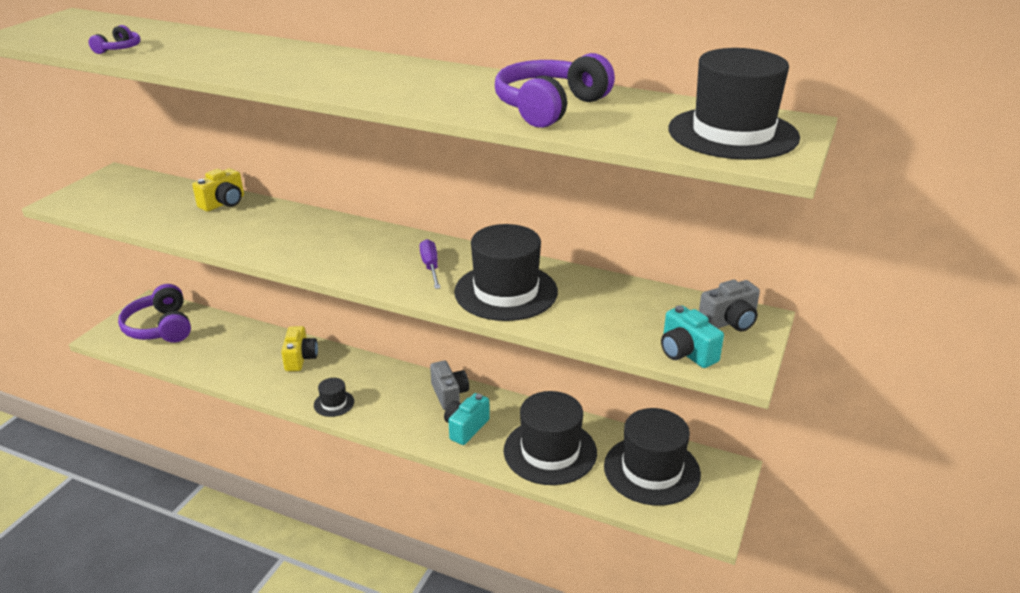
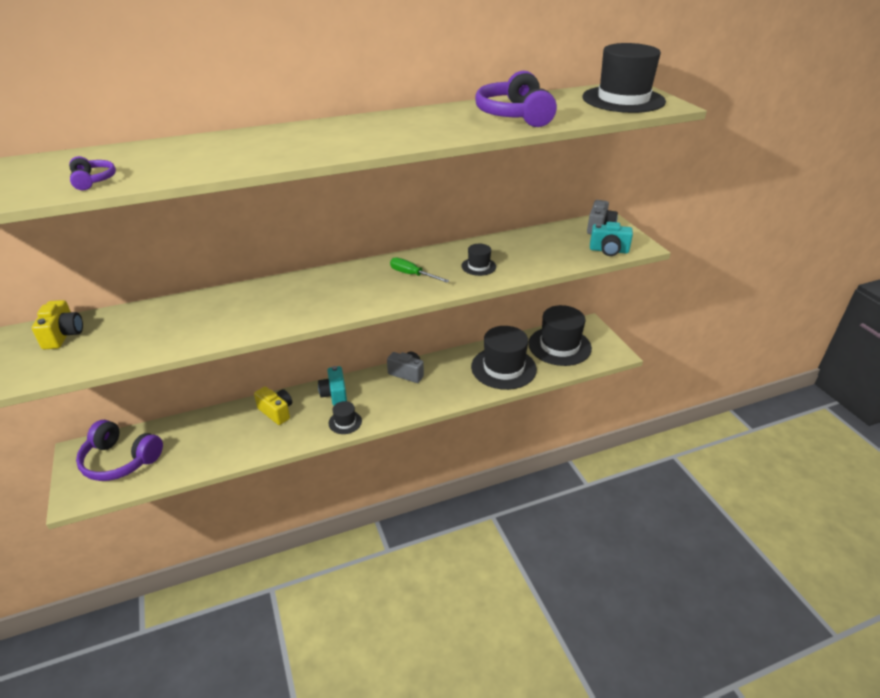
camera: 45 degrees left, 5 degrees up
(223, 203) = (180, 308): yellow camera -> yellow camera (63, 335)
(430, 267) = (412, 275): purple screwdriver -> green screwdriver
(466, 428) = (444, 384): turquoise camera -> turquoise camera (334, 394)
(506, 292) = (478, 266): black hat -> black hat, size x0.46

